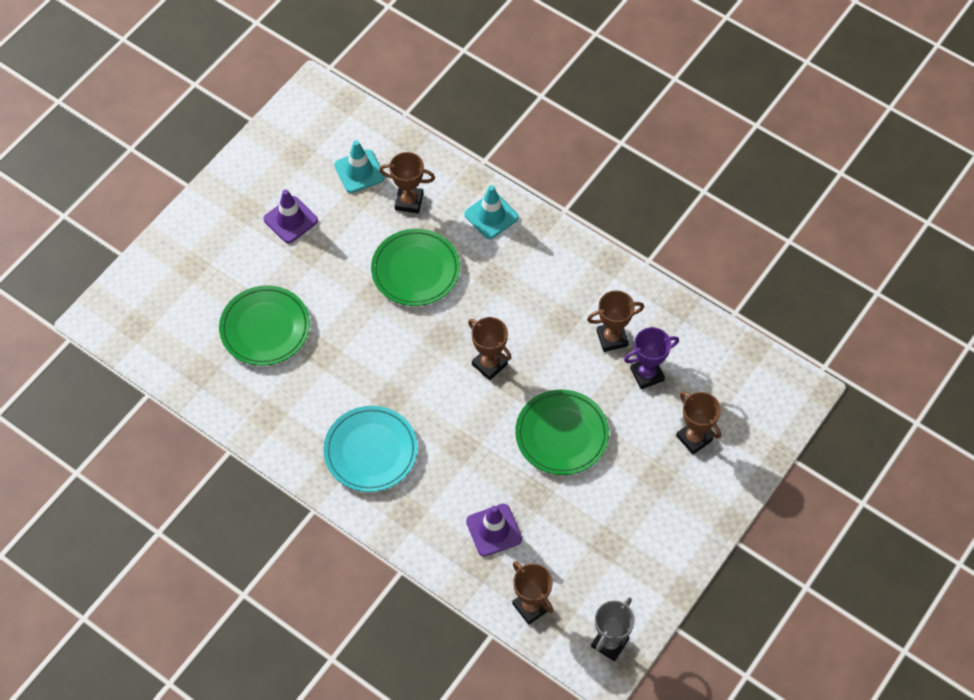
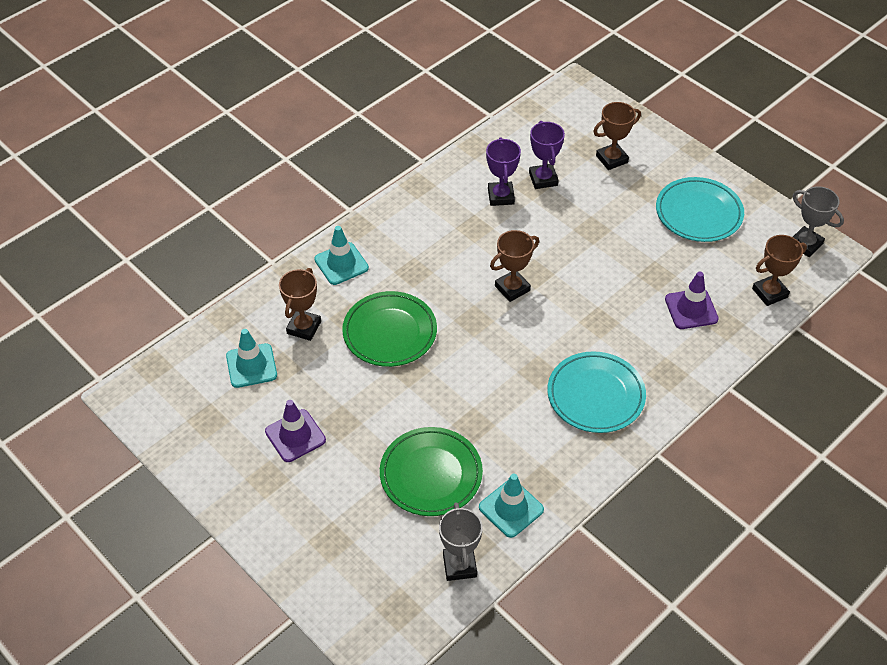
camera: 80 degrees left, 10 degrees down
(179, 363) = (459, 565): none -> grey trophy
(238, 395) = (511, 508): none -> turquoise traffic cone
(561, 434) = (596, 246): green plate -> none
(612, 338) = (501, 196): brown trophy -> purple trophy
(632, 531) = (698, 213): none -> turquoise plate

